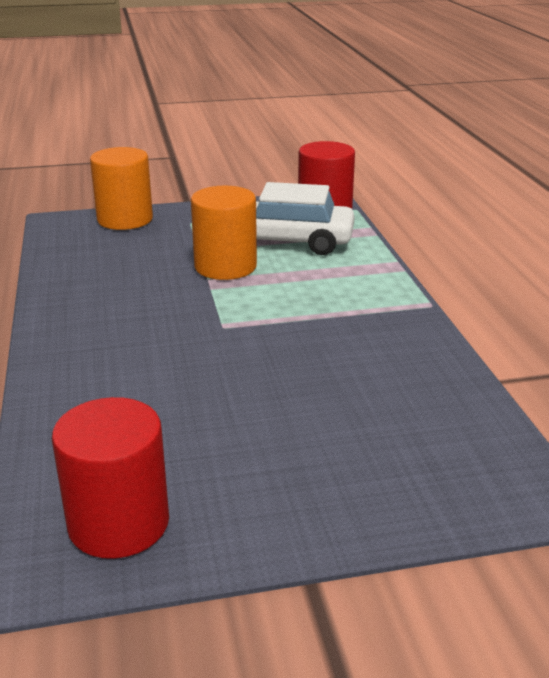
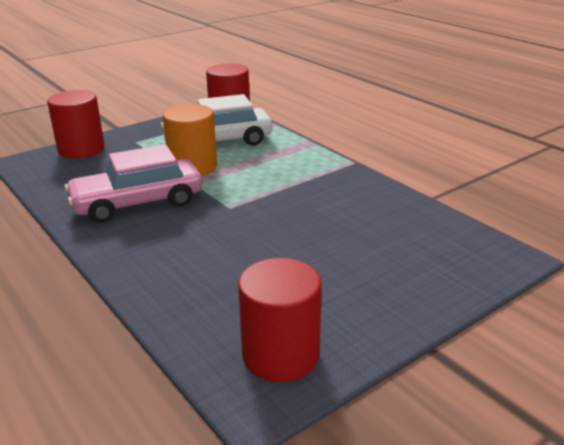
camera: 25 degrees left, 0 degrees up
(125, 219) = (81, 149): orange cylinder -> red cylinder
(128, 296) = (137, 203): none -> pink car

